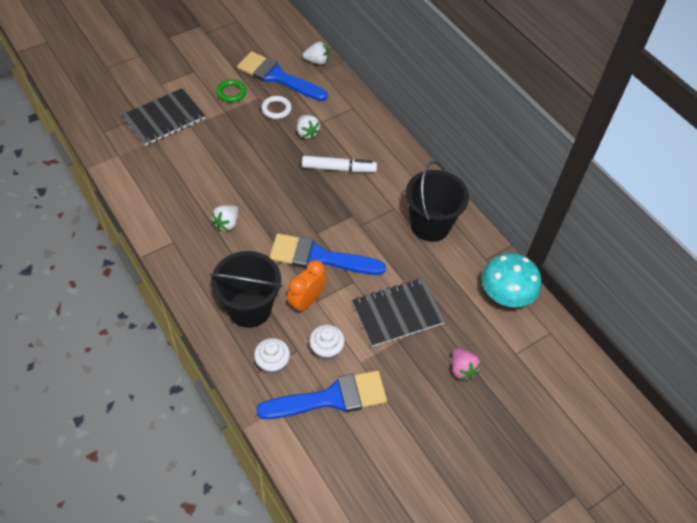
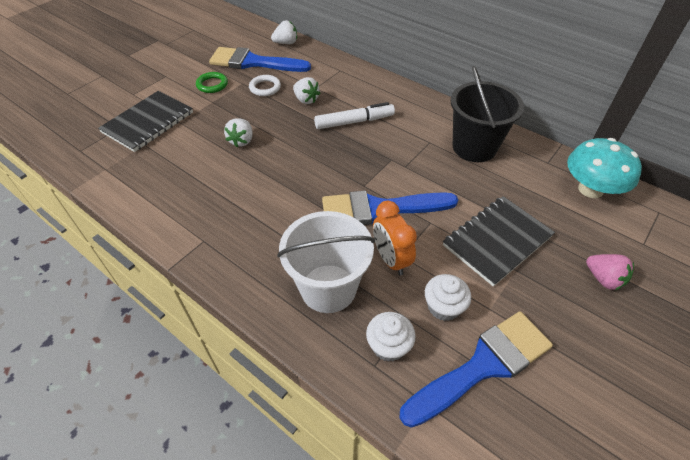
camera: 15 degrees left, 5 degrees down
(227, 223) = (259, 204): white strawberry -> white strawberry (242, 141)
(249, 308) = (328, 288): black bucket -> white bucket
(306, 301) = (391, 259): orange clock -> orange clock turned 45 degrees counterclockwise

